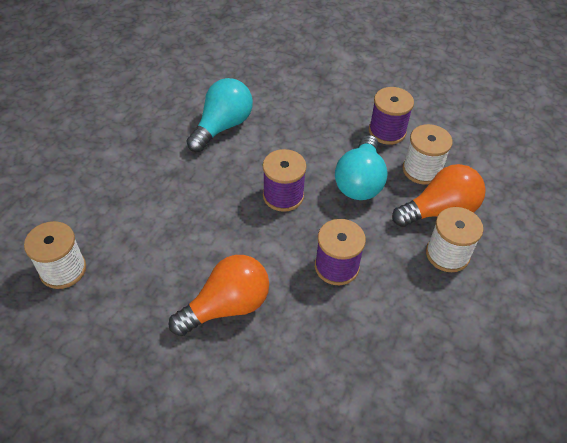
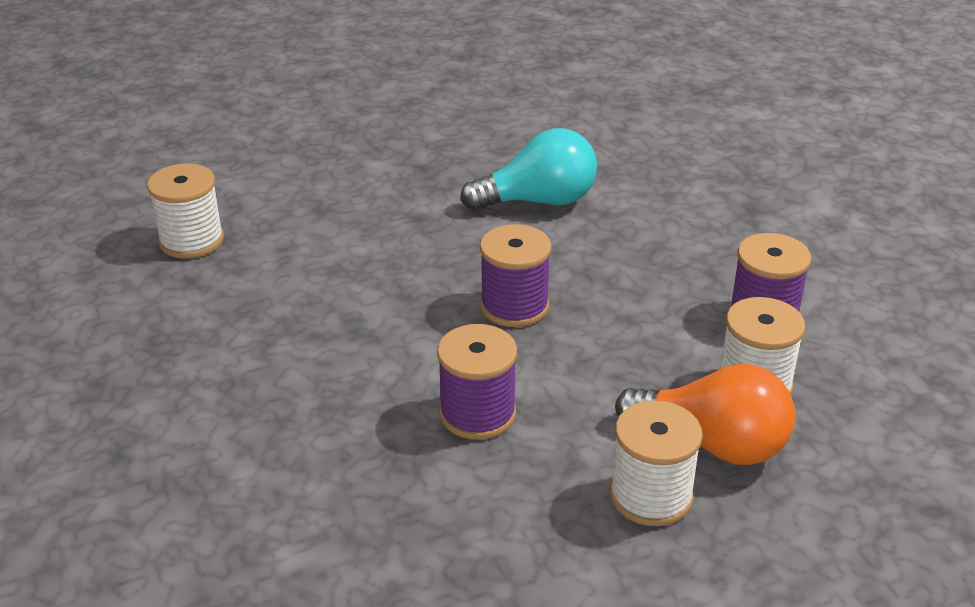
camera: 45 degrees right, 15 degrees down
(227, 306) = (298, 370): orange light bulb -> none
(360, 181) = (639, 347): turquoise light bulb -> none

